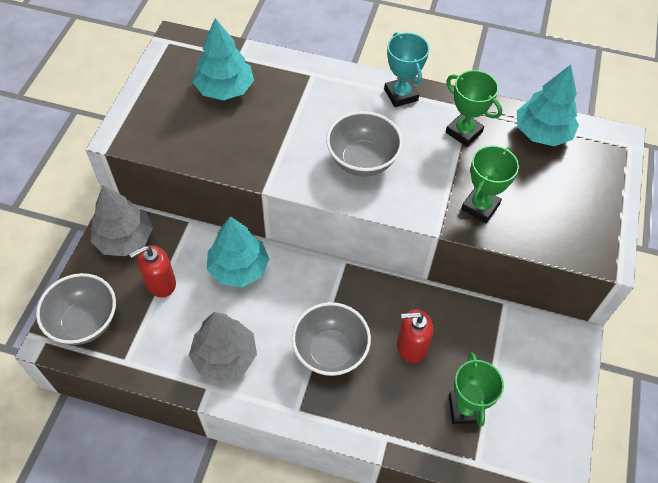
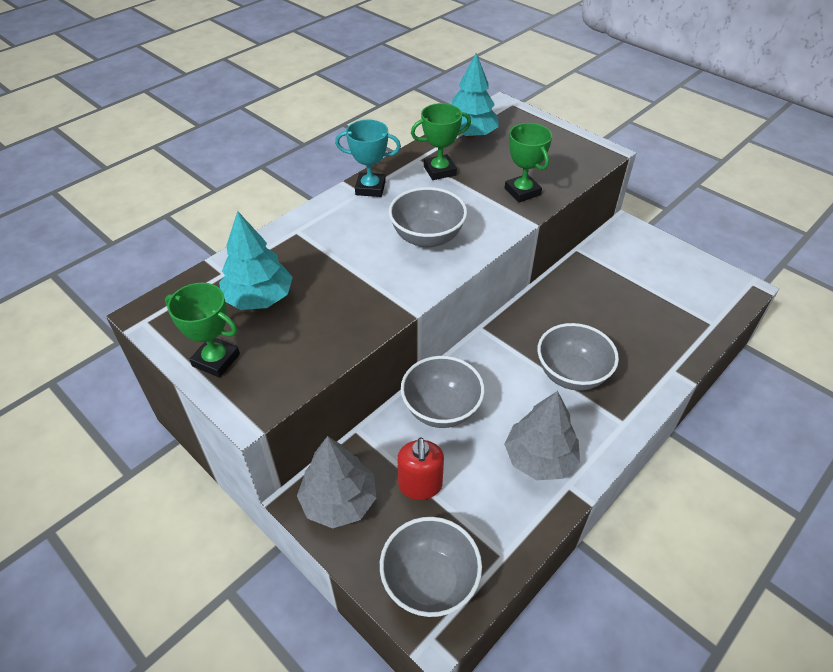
camera: 60 degrees left, 10 degrees down
(238, 268) = (441, 409): turquoise tree -> grey bowl
(411, 346) = (591, 319): red soap dispenser -> none
(464, 409) = (663, 311): green trophy -> green trophy (216, 360)

